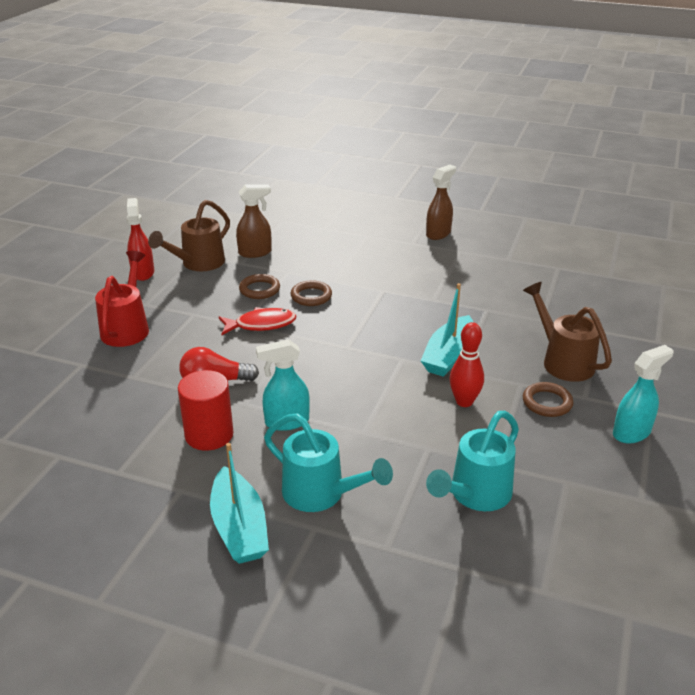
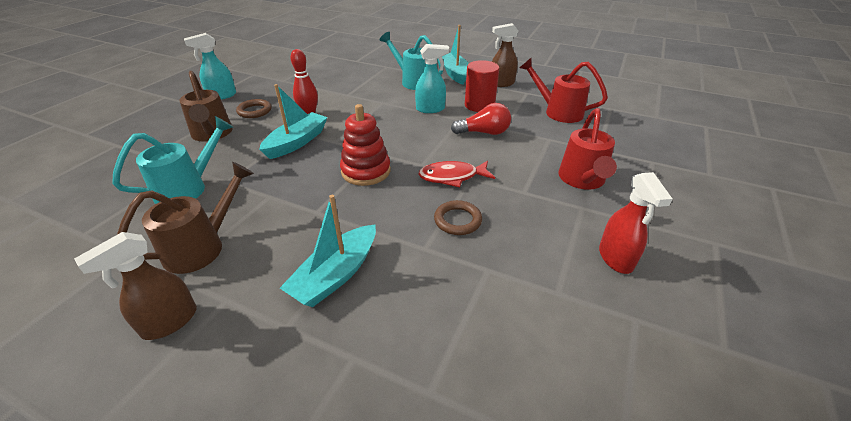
camera: 175 degrees left, 5 degrees up
(91, 427) = (558, 112): none -> red watering can
(198, 263) = (547, 272): brown watering can -> brown watering can (202, 247)
(255, 252) = (470, 291): brown spray bottle -> brown spray bottle (501, 83)
(311, 296) = (399, 207): brown ring -> none
(348, 256) = (336, 275): none -> turquoise boat
(352, 326) = (366, 171): none -> red stacking toy
(475, 495) = (334, 78): turquoise watering can -> turquoise watering can (188, 188)

